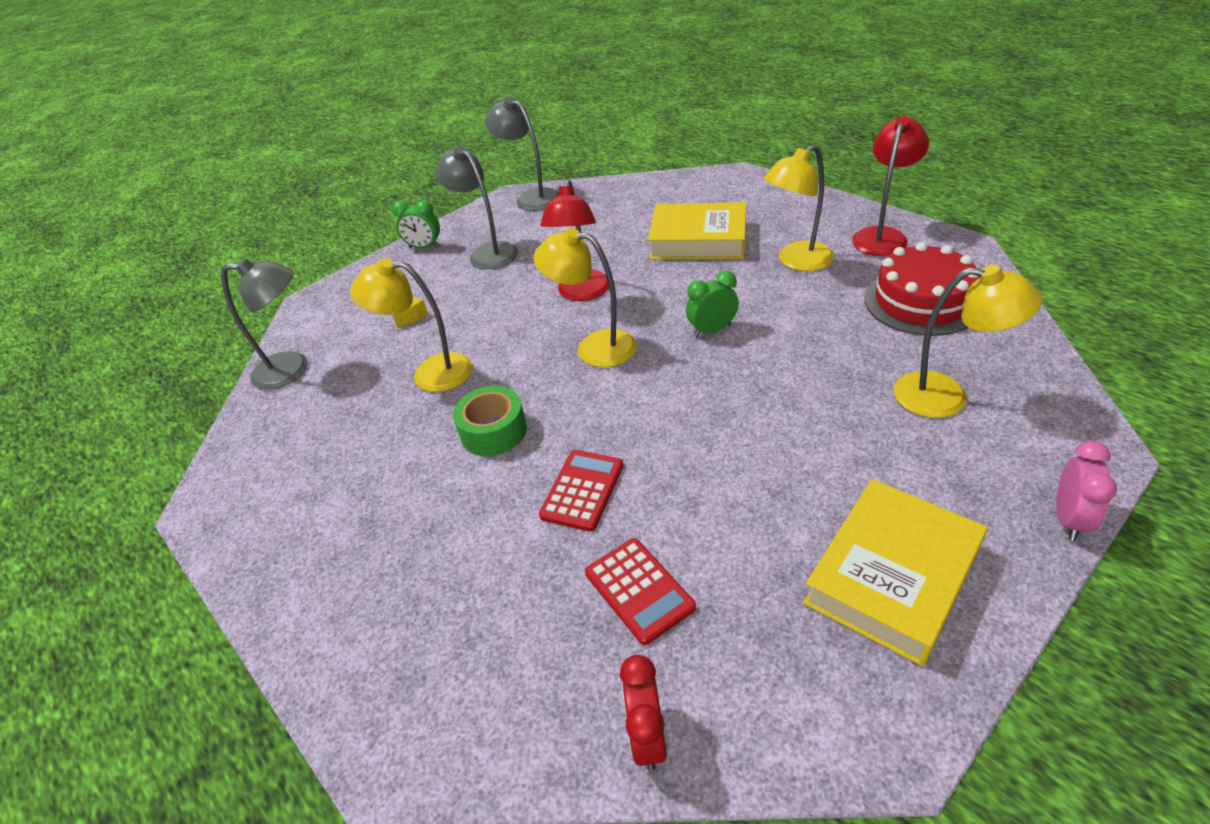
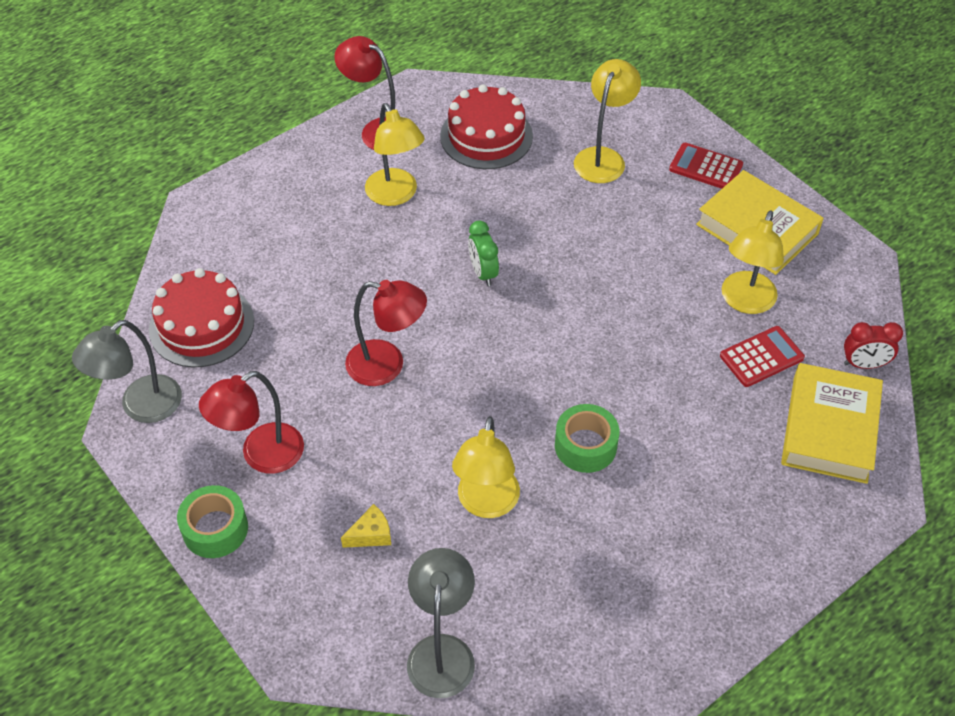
camera: 90 degrees left, 10 degrees up
(424, 247) = (215, 529): green clock -> green tape
(487, 252) = (261, 455): grey lamp -> red lamp
(582, 490) = (666, 383): red calculator -> red calculator (706, 167)
(594, 347) = (482, 362): yellow lamp -> yellow lamp (745, 302)
(610, 203) = (201, 325): none -> red cake
(698, 240) = (324, 259): yellow book -> yellow book (829, 429)
(1069, 519) = (721, 141): pink clock -> none

